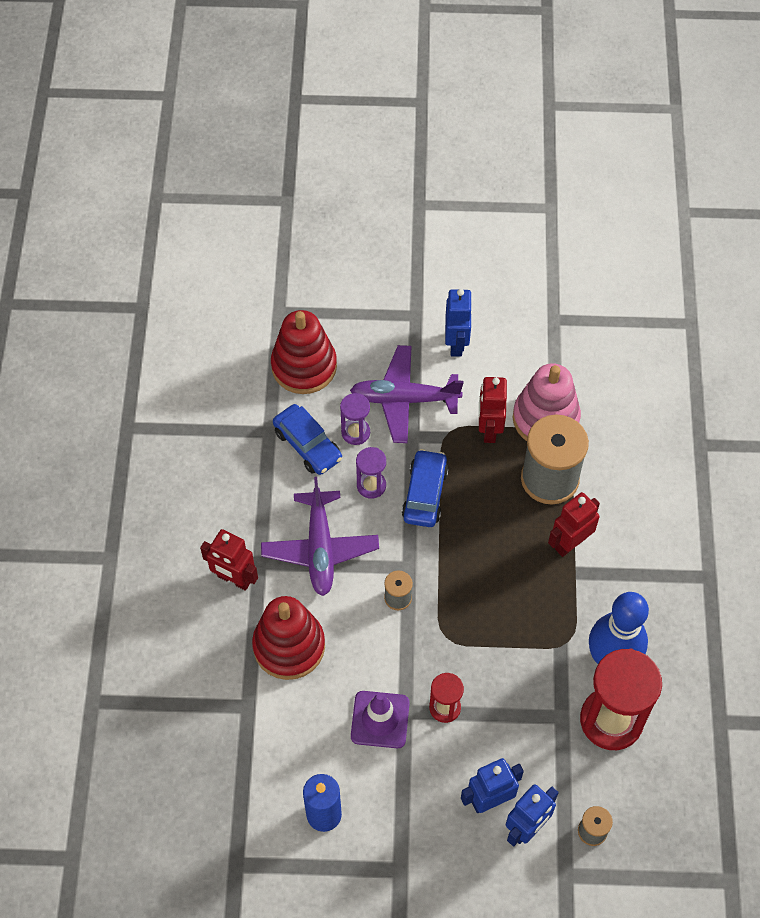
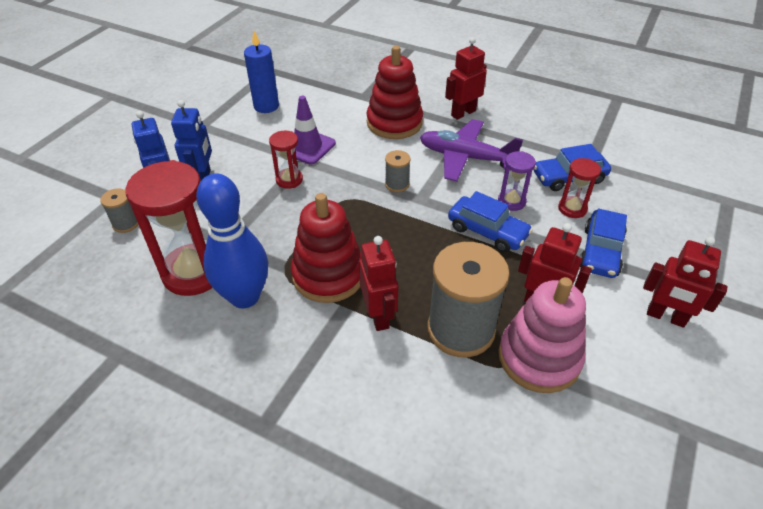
camera: 115 degrees right, 15 degrees down
(304, 366) = (657, 198): red stacking toy -> red stacking toy (328, 275)
(355, 432) = (572, 208): purple hourglass -> red hourglass
(404, 399) = (600, 252): purple plane -> blue car
(456, 343) = (665, 317): blue robot -> red robot

